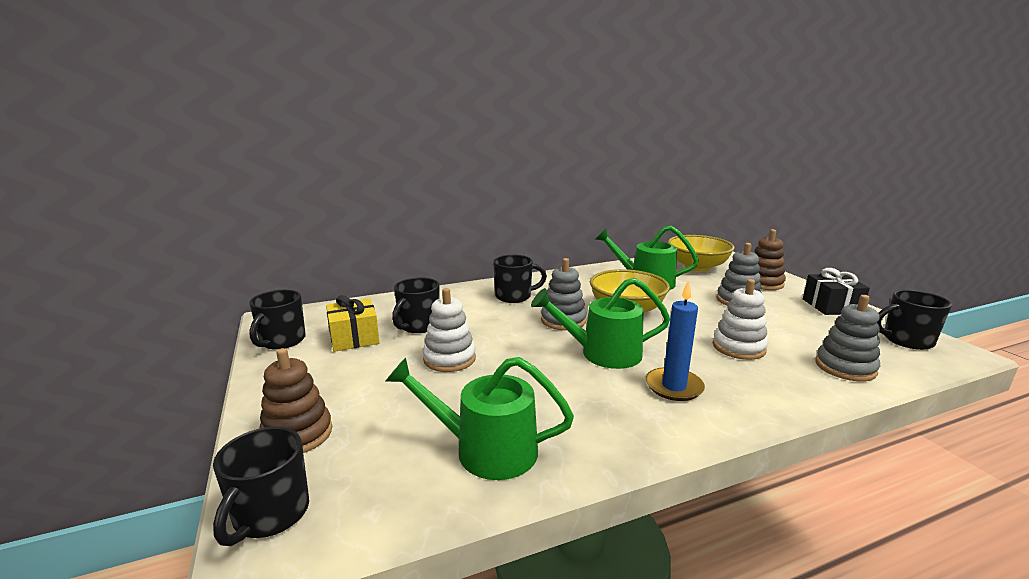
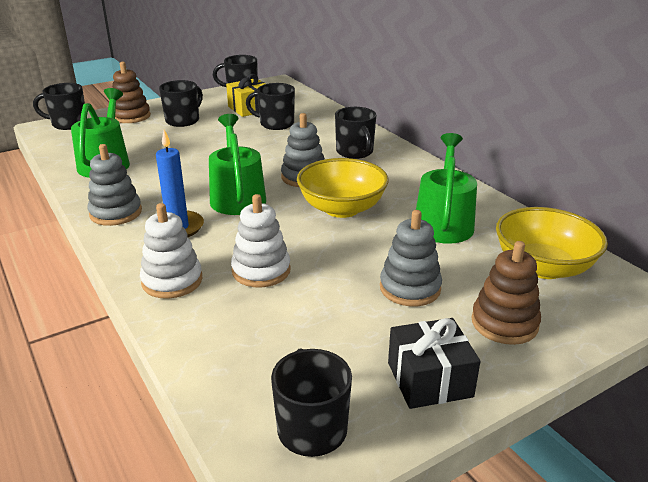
camera: 80 degrees right, 10 degrees up
(358, 385) = (183, 120): none -> black mug
(449, 359) = (221, 140): white stacking toy -> white stacking toy (172, 281)
(845, 367) = (219, 340): grey stacking toy -> grey stacking toy (116, 213)

